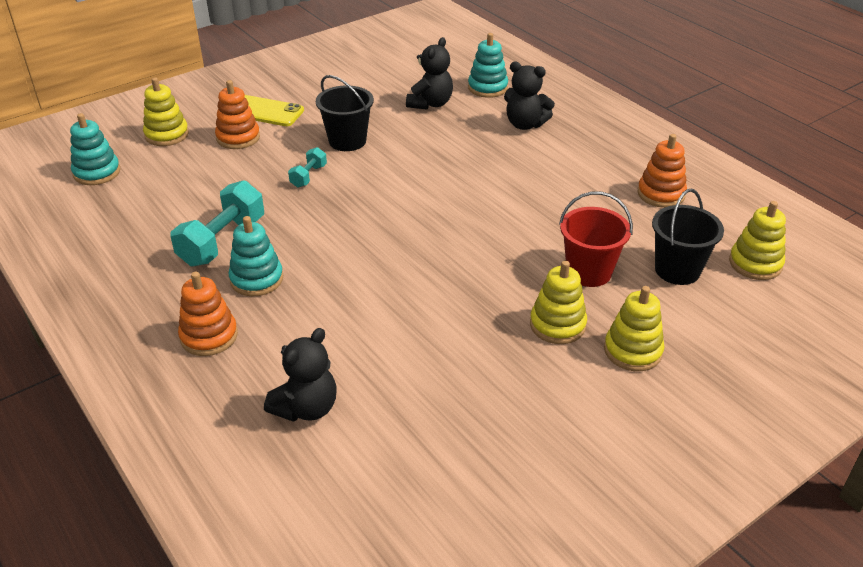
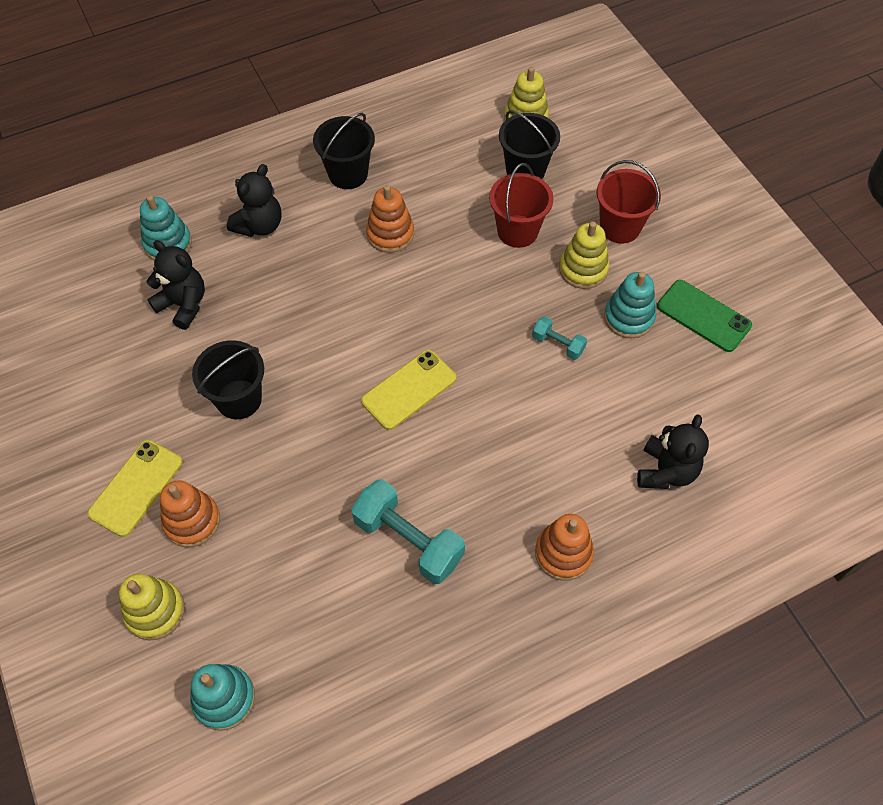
camera: 80 degrees left, 20 degrees up
(256, 279) = (481, 507): turquoise stacking toy -> turquoise stacking toy (628, 317)
(306, 408) = (666, 471): black teddy bear -> black teddy bear turned 60 degrees clockwise
(308, 176) = (302, 446): turquoise dumbbell -> turquoise dumbbell (558, 344)
(374, 224) = (409, 390): none -> yellow phone
(528, 433) = (703, 316): none -> green phone
(607, 160) = (348, 174): none -> black bucket
(632, 351) = (620, 227): yellow stacking toy -> red bucket
(661, 194) = (414, 150): orange stacking toy -> orange stacking toy (390, 234)

